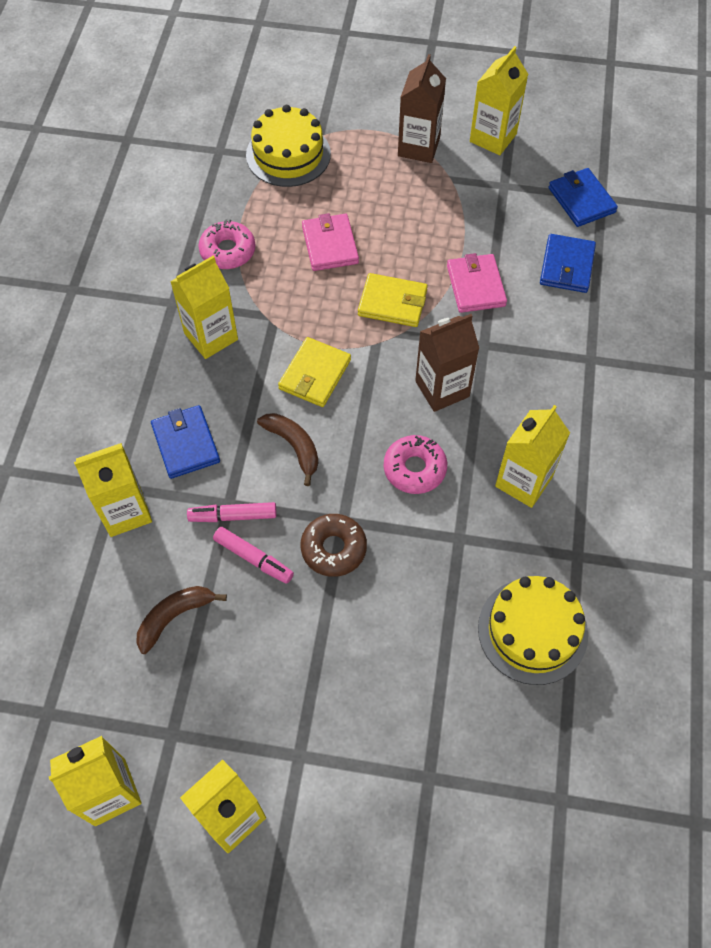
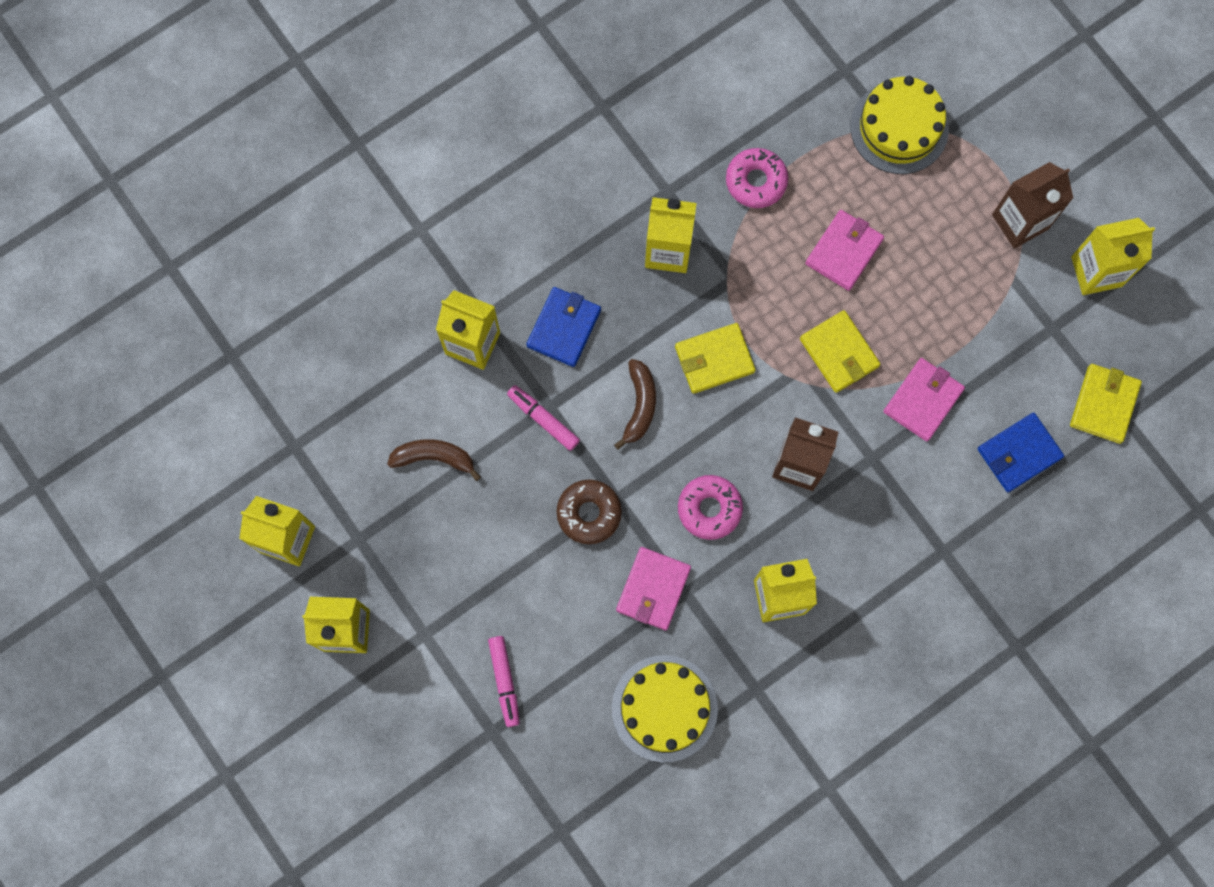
camera: 45 degrees right, 15 degrees up
(253, 558) = (527, 466): pink marker -> pink marker (504, 681)
(435, 557) = (653, 589): none -> pink wallet
(581, 200) = (1103, 404): blue wallet -> yellow wallet

